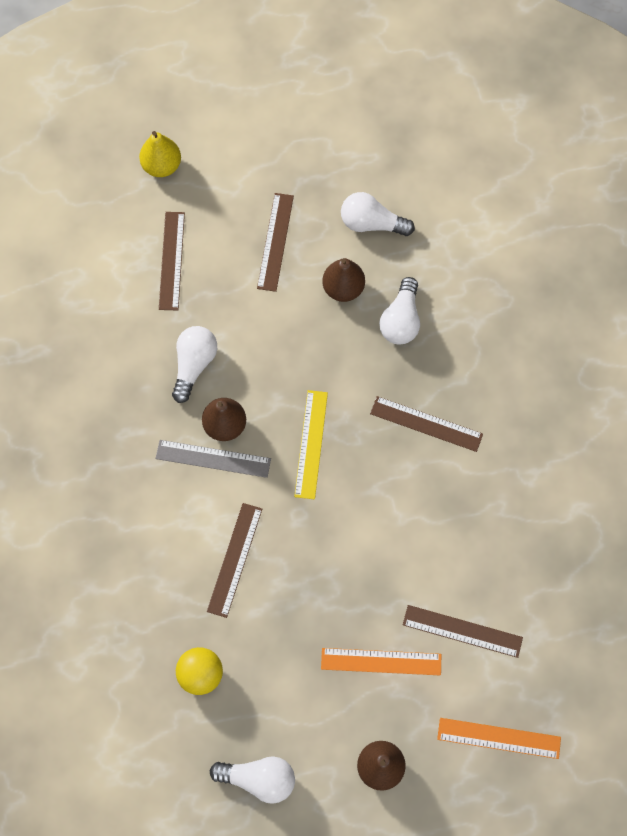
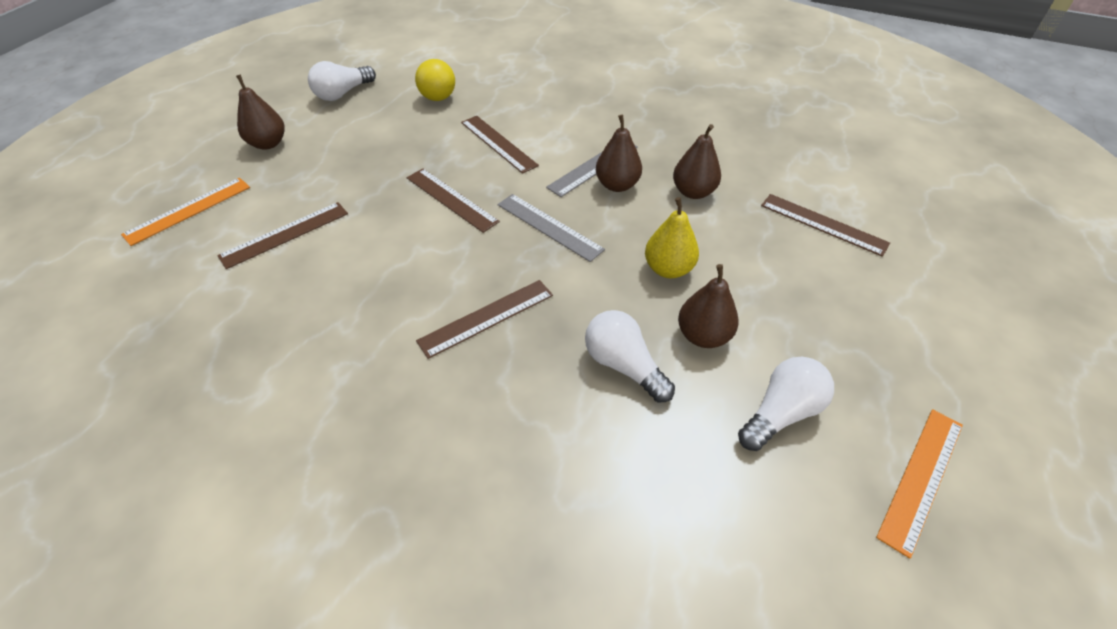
camera: 125 degrees right, 20 degrees down
(162, 166) = (957, 265): yellow pear -> yellow pear (668, 269)
(194, 365) = (693, 192): white light bulb -> brown pear
(275, 242) = (803, 309): brown ruler -> brown ruler (451, 199)
(311, 444) = (549, 227): yellow ruler -> grey ruler
(381, 661) = (330, 178): orange ruler -> orange ruler (921, 478)

